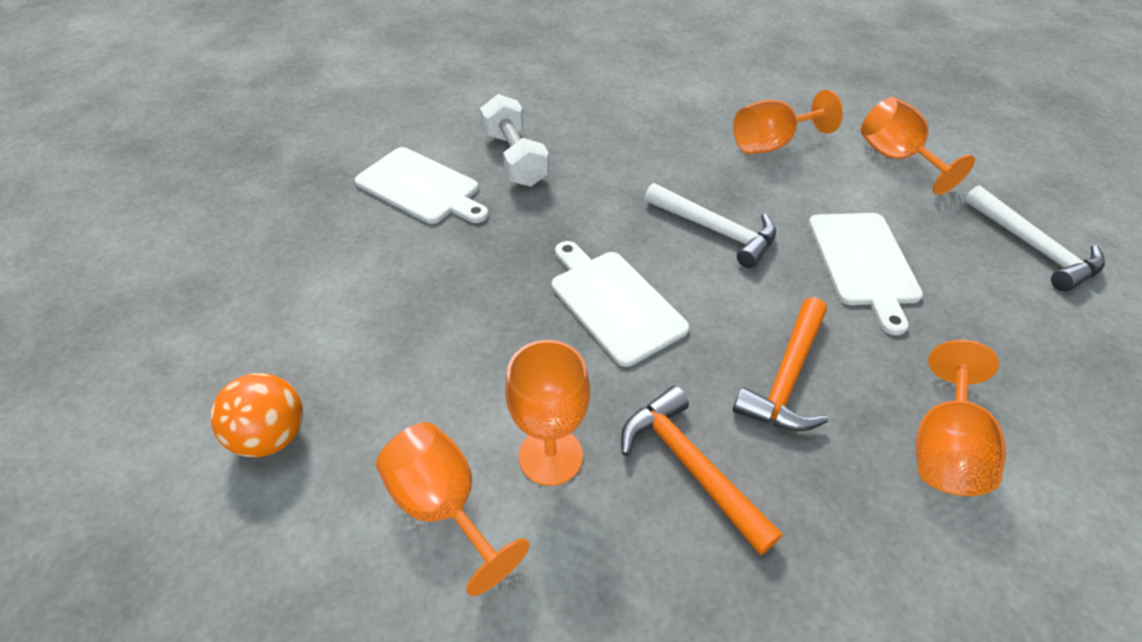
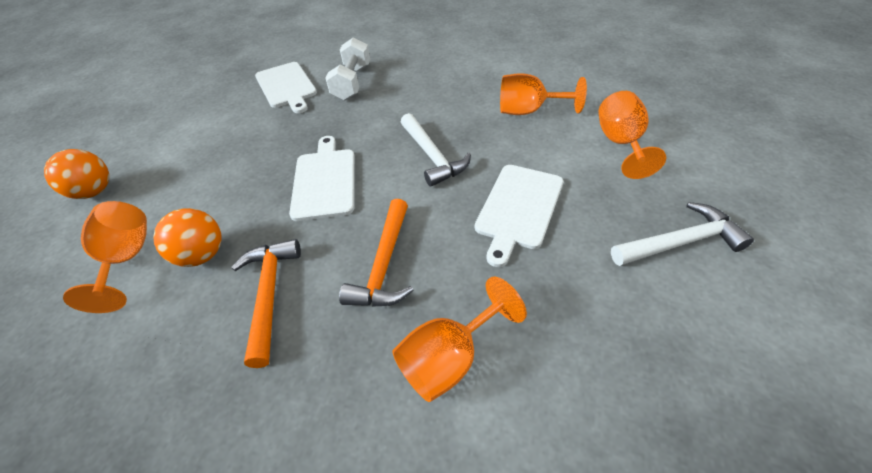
camera: 30 degrees right, 0 degrees up
(550, 456) = (202, 255): orange goblet -> orange ball
(786, 378) = (384, 265): orange hammer -> orange hammer turned 45 degrees counterclockwise
(1033, 248) = (680, 242): white hammer -> white hammer turned 105 degrees counterclockwise

